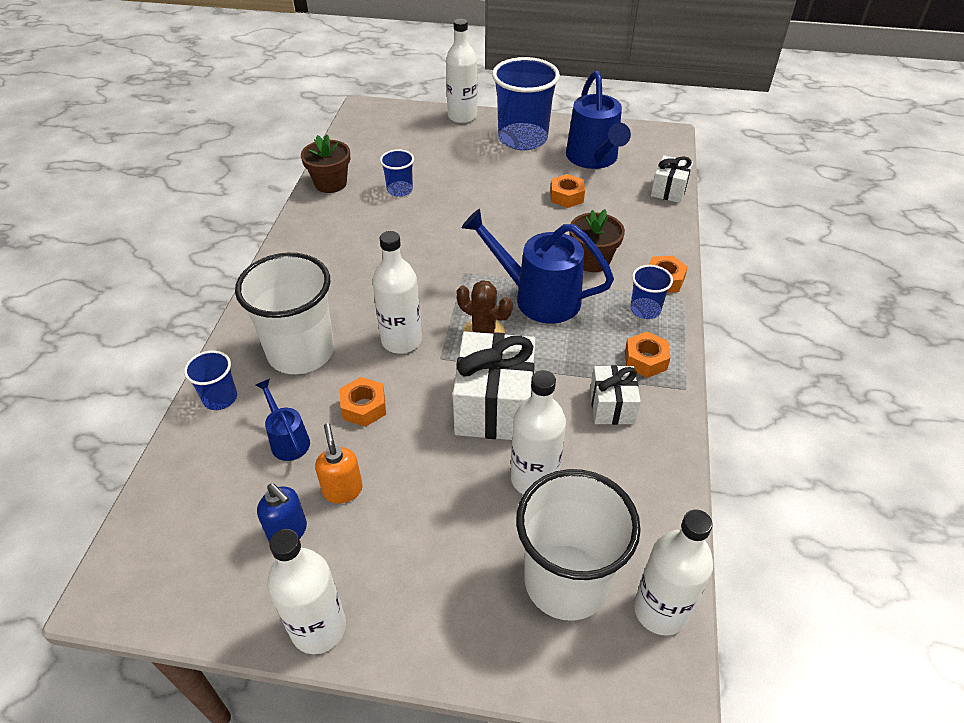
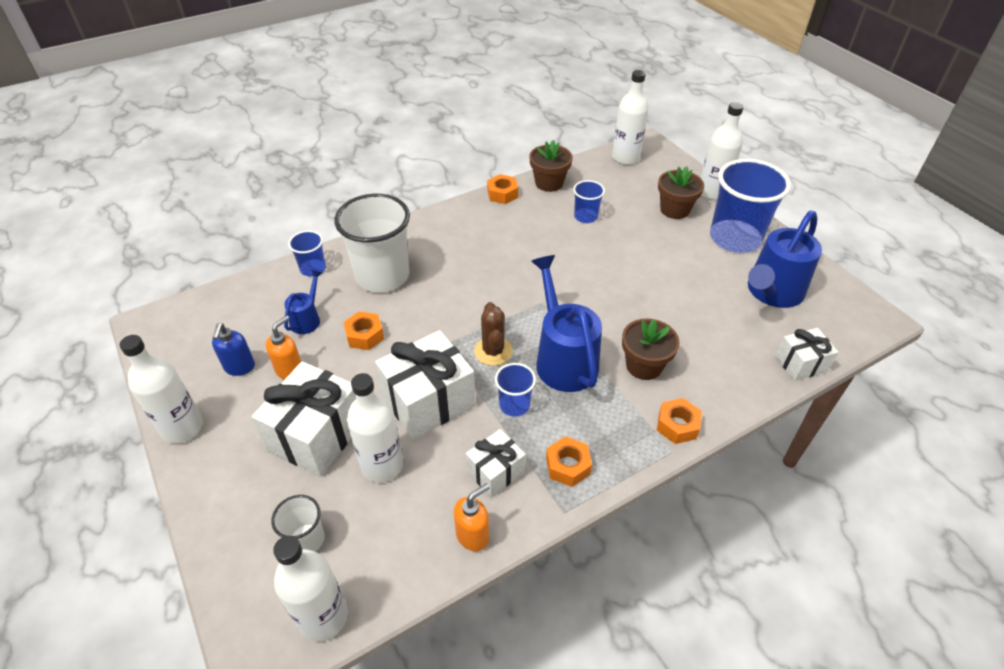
camera: 50 degrees right, 0 degrees up
(401, 340) = (440, 314): white bottle -> white bottle (625, 158)
(450, 510) = (317, 435): none -> white gift
(456, 144) = (675, 210): none -> brown flower pot
(566, 196) = (700, 305): orange nut -> orange nut (502, 194)
(566, 581) = (307, 539): white cup -> white cup, size x0.48
(645, 310) = (626, 433): blue cup -> blue cup (514, 405)
(661, 457) = (473, 535): none -> orange soap dispenser

